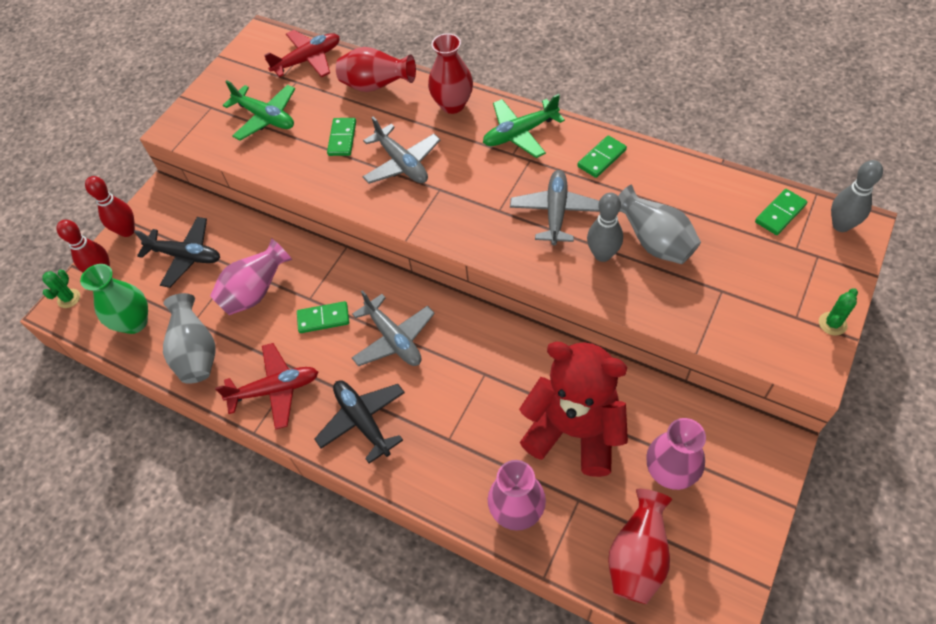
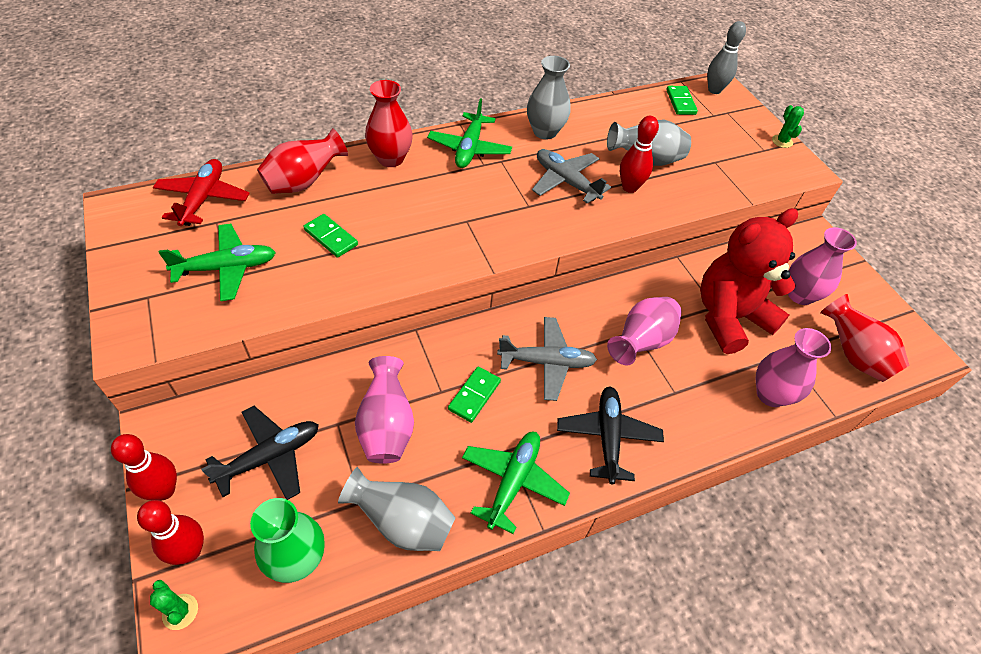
camera: 60 degrees left, 5 degrees down
(275, 389) = (513, 482): red plane -> green plane
(363, 421) = (608, 437): black plane -> black plane turned 90 degrees clockwise
(402, 163) = (411, 222): grey plane -> none
(476, 385) = (641, 342): none -> pink vase
(601, 158) = (545, 132): green domino -> grey vase
(602, 255) = (629, 187): grey bowling pin -> red bowling pin

